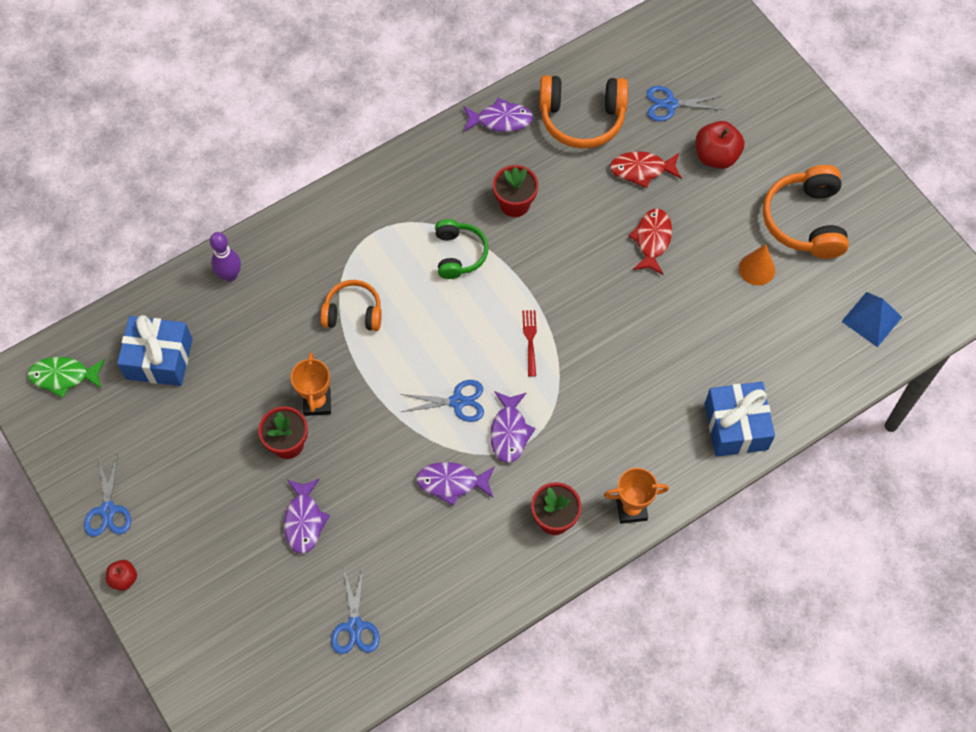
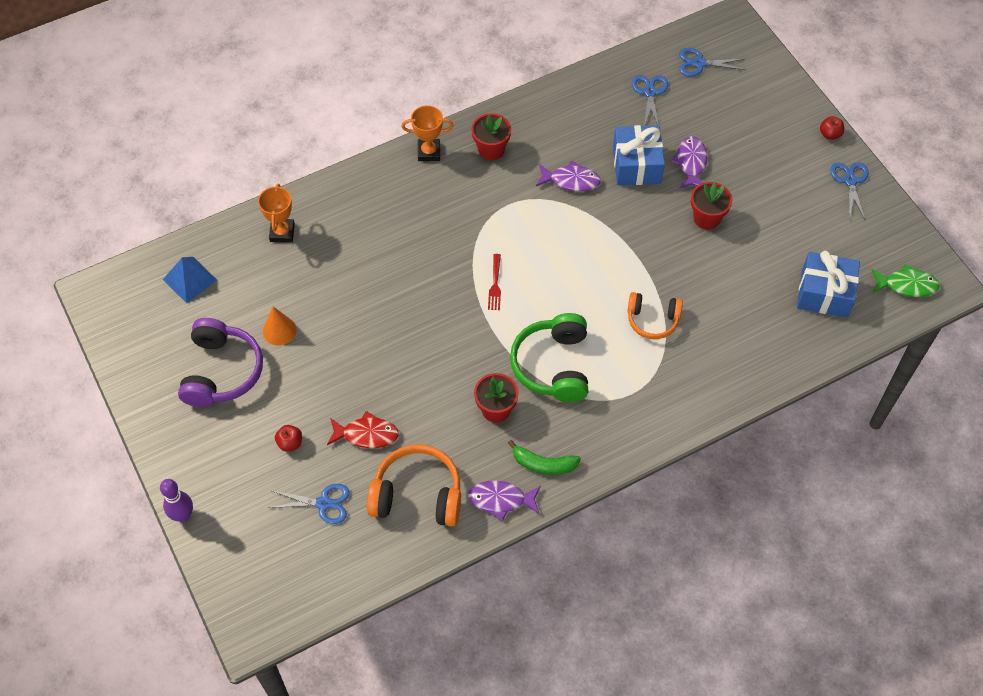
camera: 175 degrees left, 5 degrees down
(230, 275) = (768, 362): purple bowling pin -> purple bowling pin (183, 515)
(317, 403) = (683, 248): orange trophy -> orange trophy (282, 232)
(457, 402) = (562, 240): blue scissors -> blue scissors (699, 63)
(459, 254) = (553, 365): green headphones -> green headphones, size x1.58
(462, 155) = (543, 464): none -> green banana
(509, 432) = (520, 214): purple fish -> none
(652, 240) = (370, 364): red fish -> none
(716, 156) = (290, 443): red apple -> red apple, size x0.56
(736, 426) = (331, 204): blue gift -> blue gift (636, 165)
(805, 221) = (221, 371): orange headphones -> purple headphones

